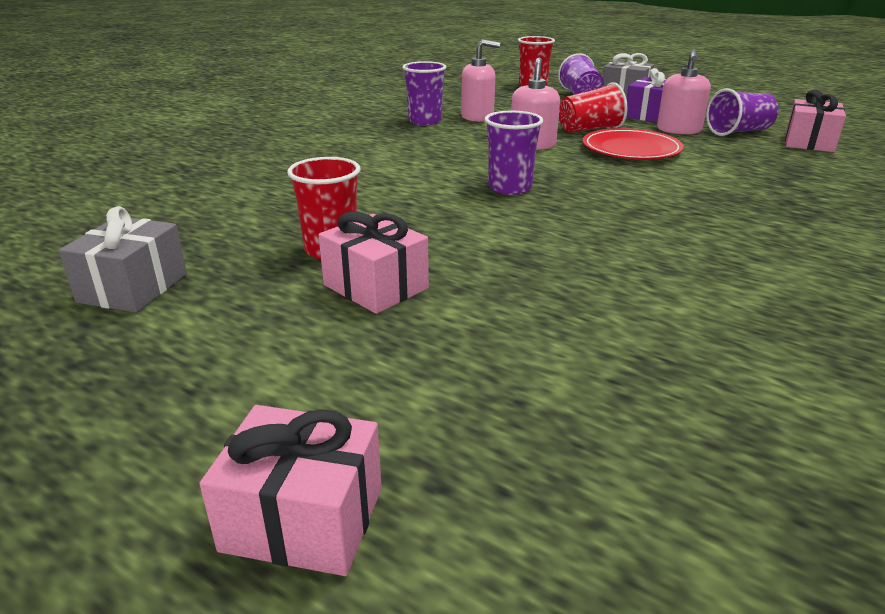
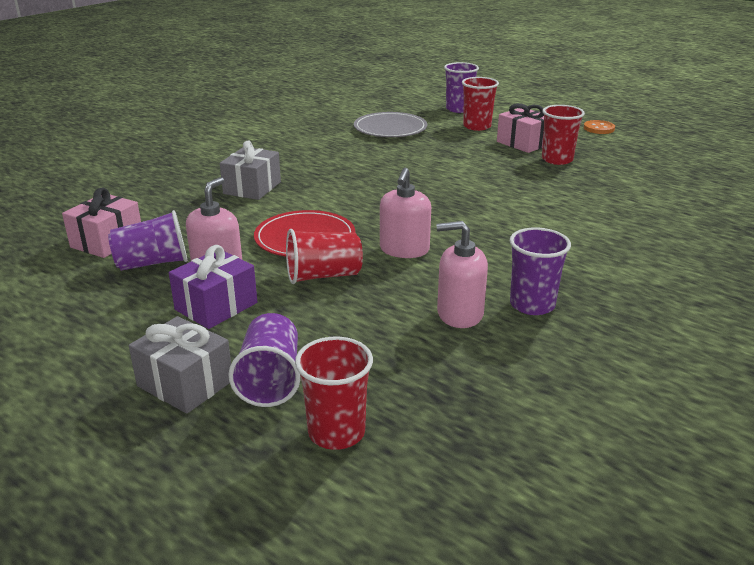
camera: 175 degrees left, 0 degrees up
(133, 288) = (648, 146): grey gift -> grey gift (252, 188)
(179, 342) = (599, 128): none -> orange button
(303, 519) = (522, 98): pink gift -> none
(467, 337) = (477, 126): none -> red cup
(510, 188) = (441, 197): purple cup -> purple cup (459, 109)
(661, 319) = (390, 128): none -> grey plate

